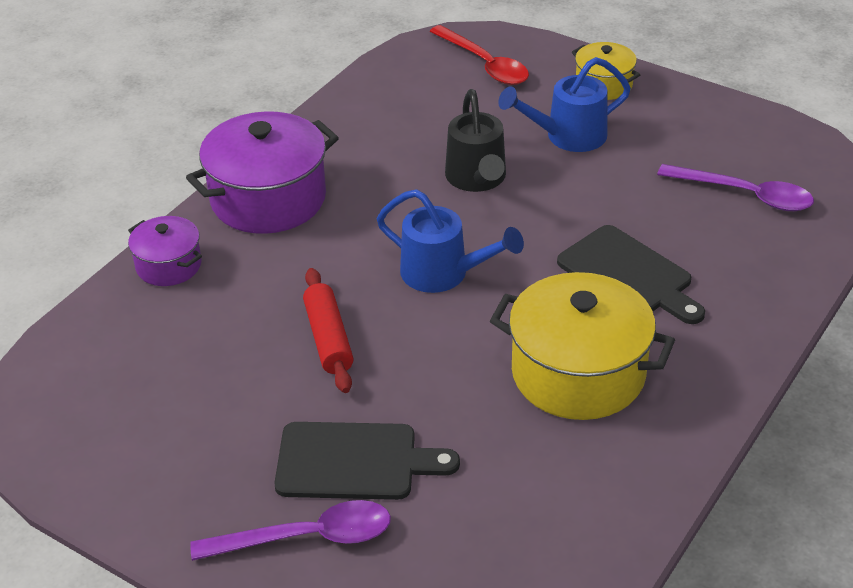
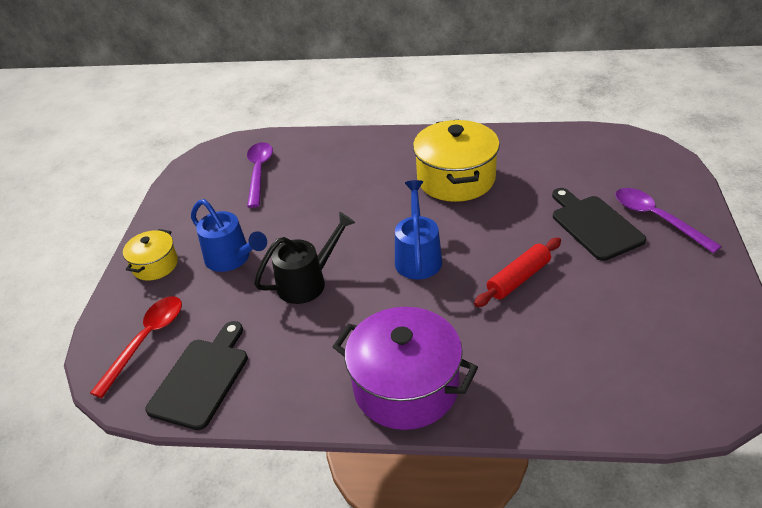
camera: 115 degrees left, 0 degrees up
(169, 265) = (527, 404): purple pot -> none
(628, 275) = (362, 188): black cutting board -> black cutting board (201, 379)

